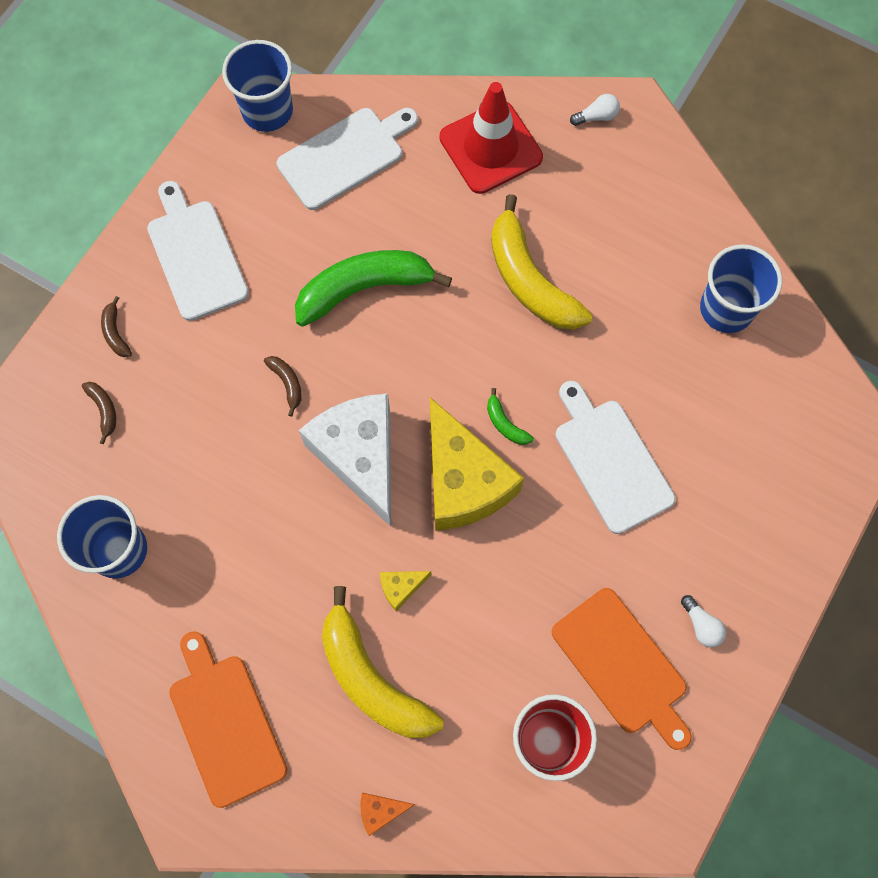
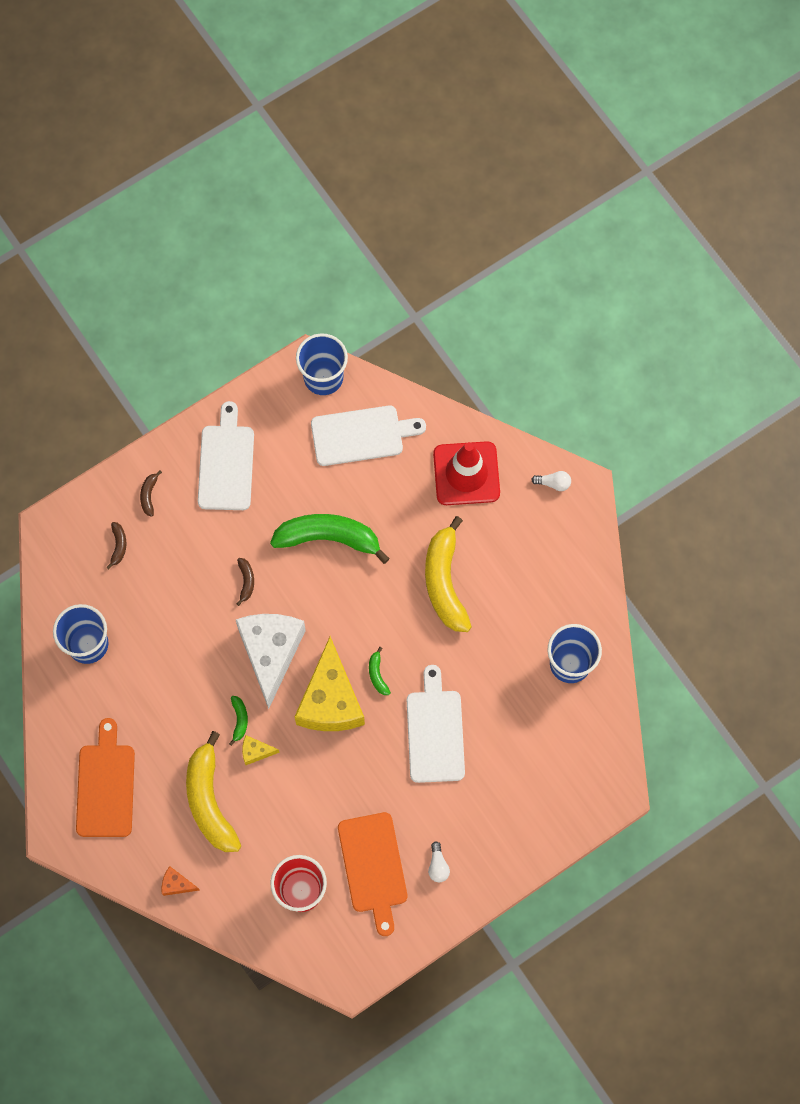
camera: 25 degrees right, 0 degrees up
(360, 557) = (239, 720): none -> green banana

